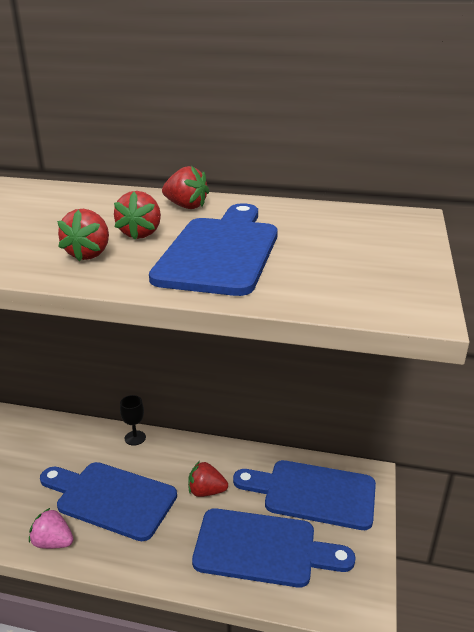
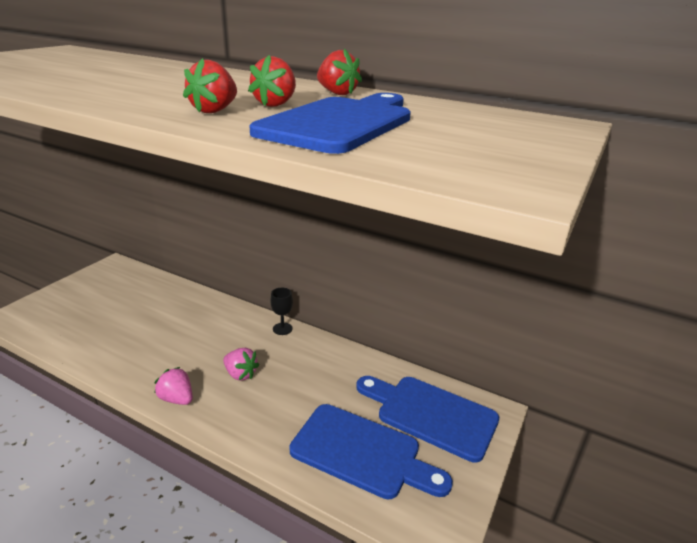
camera: 15 degrees right, 0 degrees up
(110, 498) = (240, 374): blue cutting board -> pink strawberry
(206, 491) = (328, 388): red strawberry -> none

